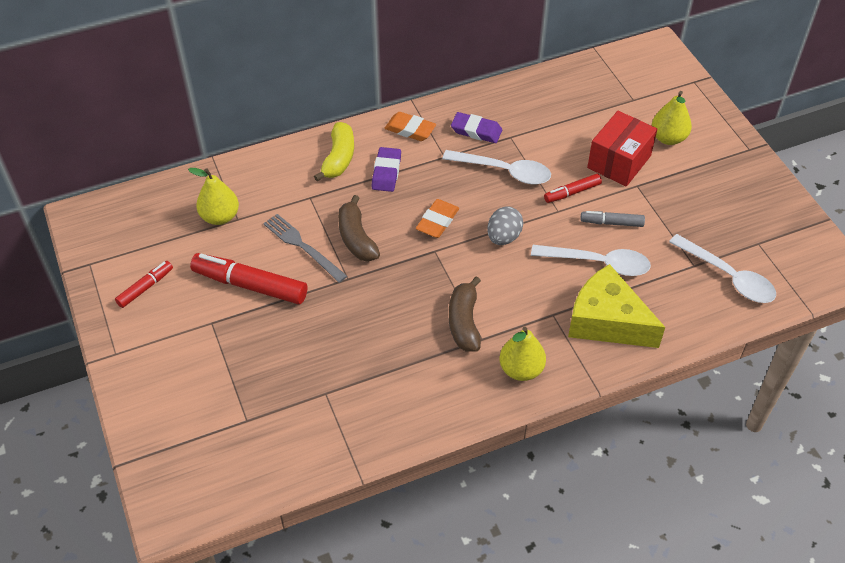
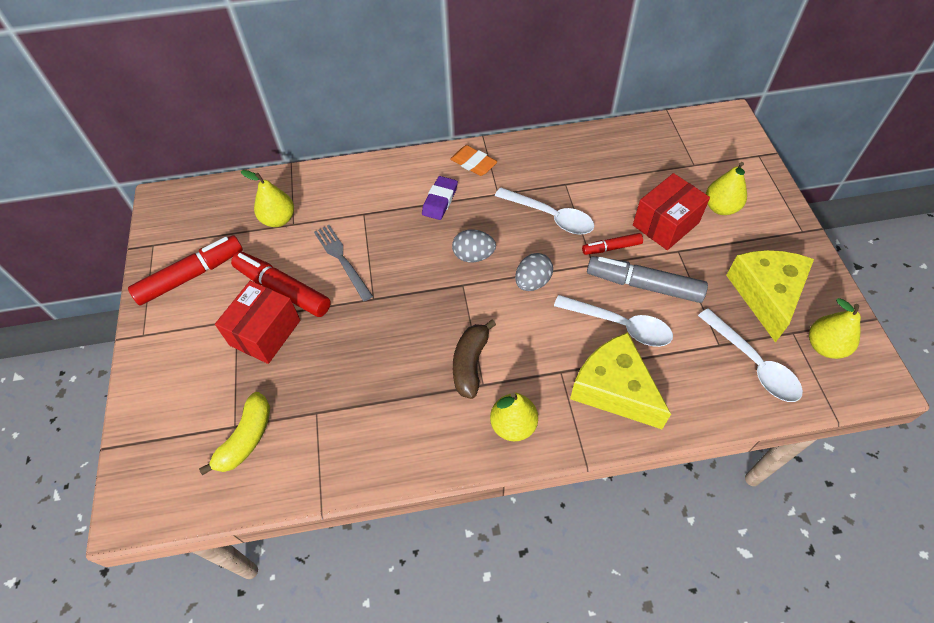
camera: 15 degrees right, 5 degrees up
(145, 287) = (191, 276): red marker -> red marker, size x1.83
(246, 329) = (265, 332): none -> red box
(339, 158) = (401, 181): yellow banana -> yellow banana (246, 439)
(356, 238) = (393, 260): brown banana -> none
(437, 221) = (473, 256): orange eraser -> grey egg
(476, 131) = (534, 173): purple eraser -> none
(611, 223) = (643, 285): grey marker -> grey marker, size x1.83
(727, 213) = (766, 295): none -> yellow cheese
(788, 250) = (825, 346): none -> yellow pear

